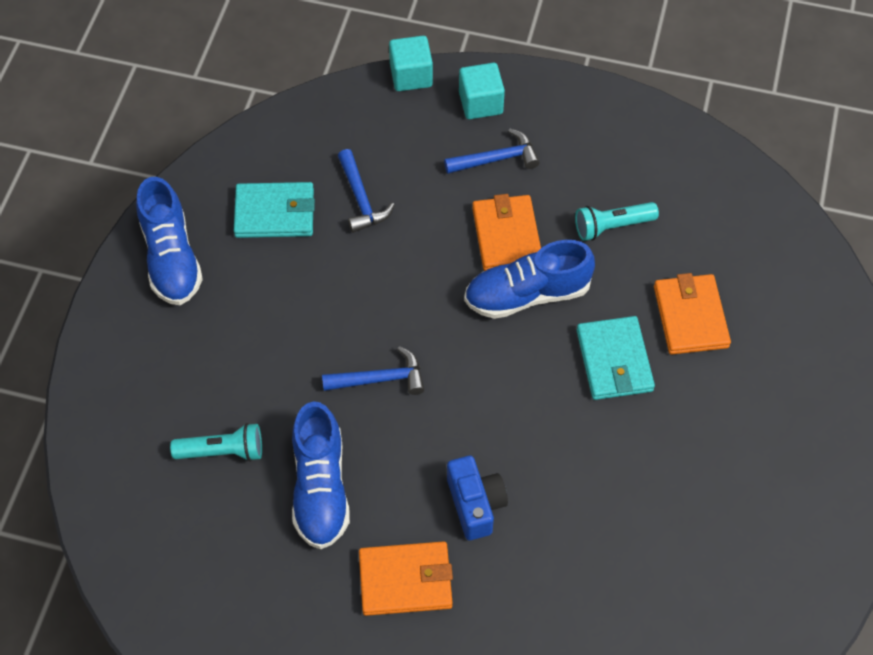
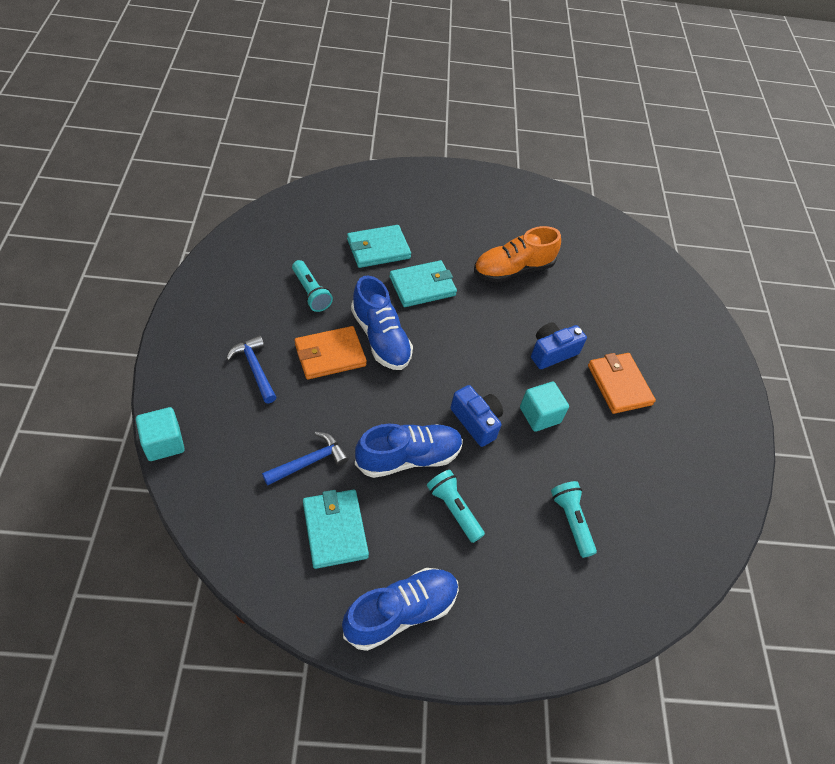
camera: 110 degrees left, 5 degrees down
(269, 329) = (453, 509): none -> turquoise flashlight
(320, 488) = (575, 446): blue shoe -> blue shoe (408, 457)
(380, 379) = (476, 421): blue hammer -> blue camera
(480, 103) = (194, 386): turquoise cube -> turquoise cube (540, 415)
(640, 493) = (513, 269): none -> orange shoe
(690, 316) = (378, 249): orange wallet -> turquoise wallet

